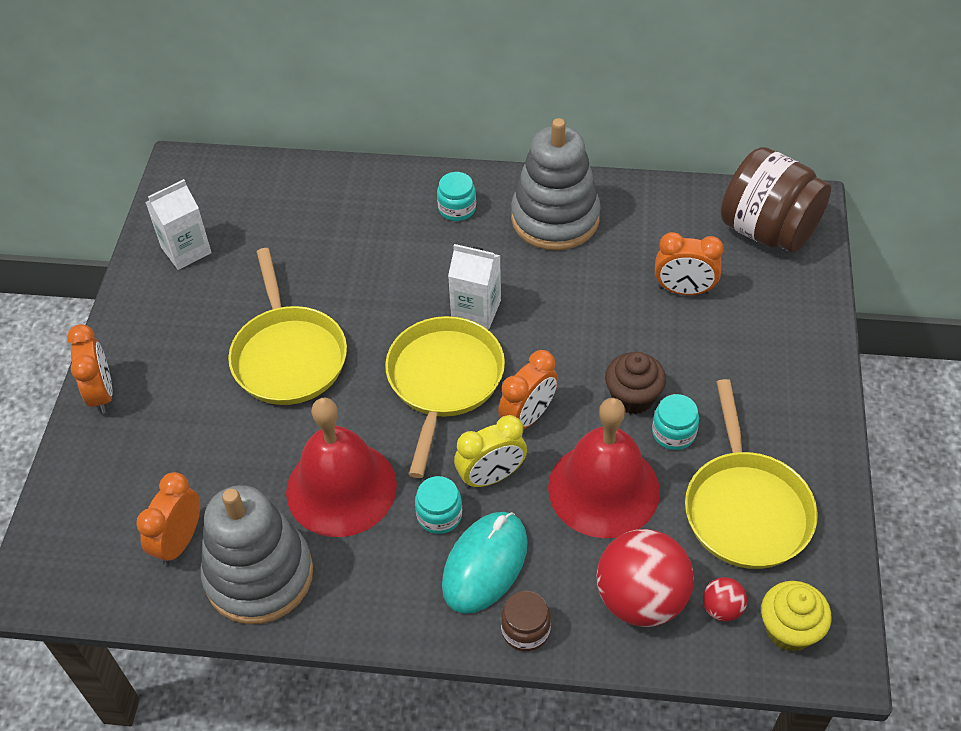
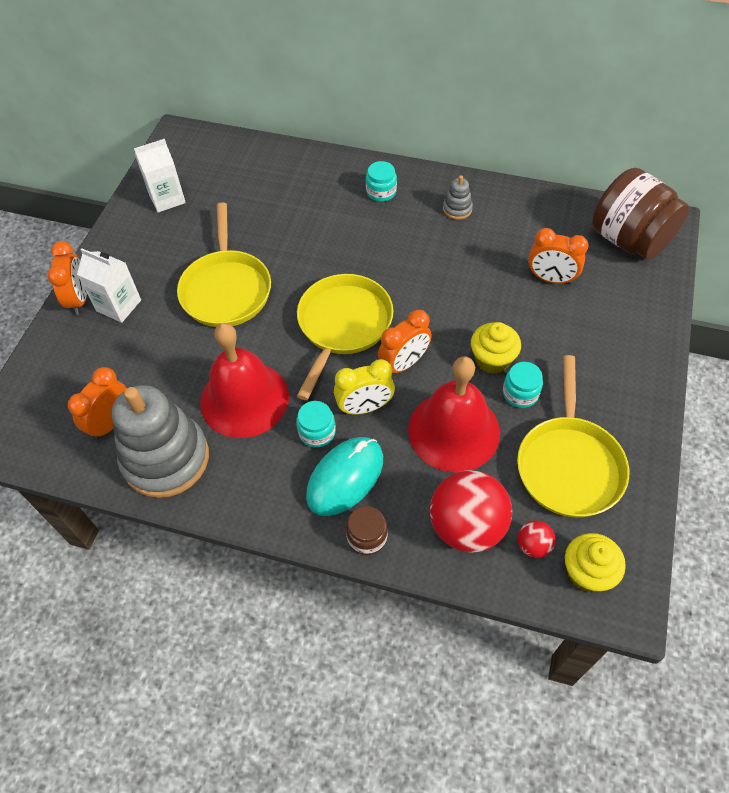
camera: 10 degrees right, 5 degrees up
(476, 310) = (380, 273): white carton -> white carton (119, 305)
(555, 218) = (457, 209): grey stacking toy -> grey stacking toy, size x0.41
(633, 397) = (492, 359): brown cupcake -> yellow cupcake

